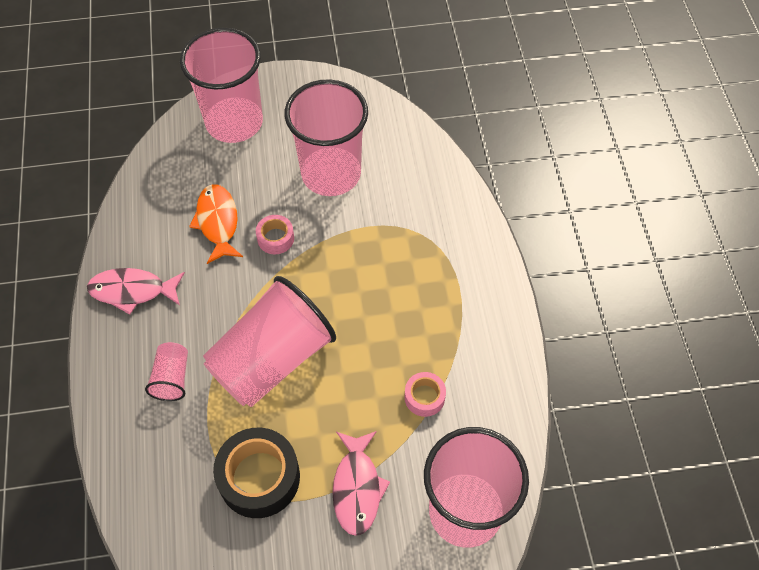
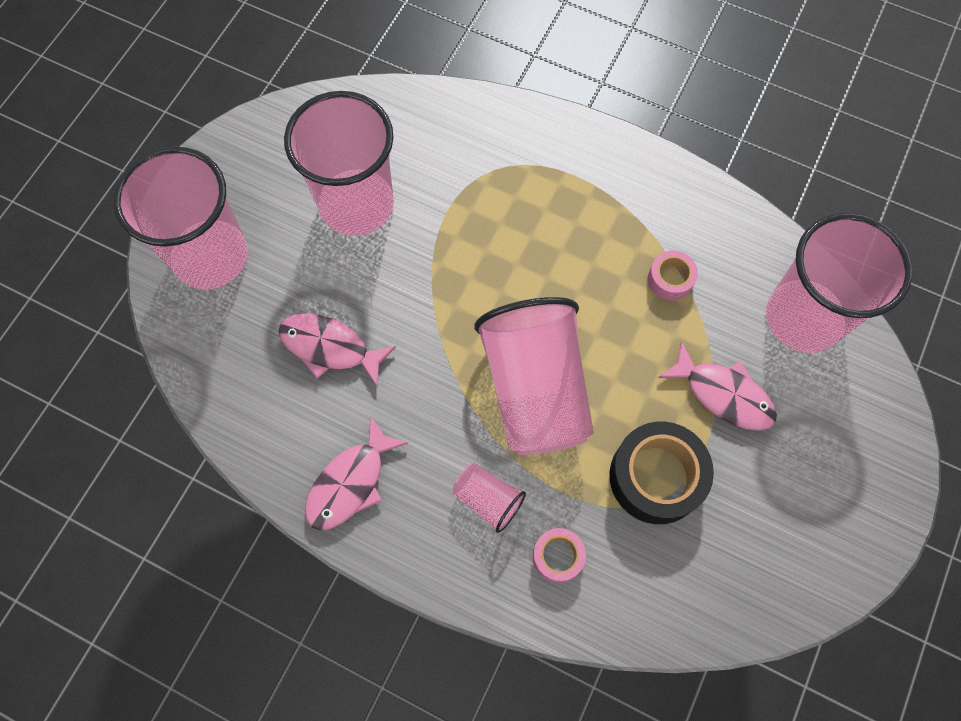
camera: 55 degrees left, 10 degrees up
(218, 222) = (330, 348): orange fish -> pink fish
(275, 238) = (394, 303): pink tape -> pink tape (558, 556)

